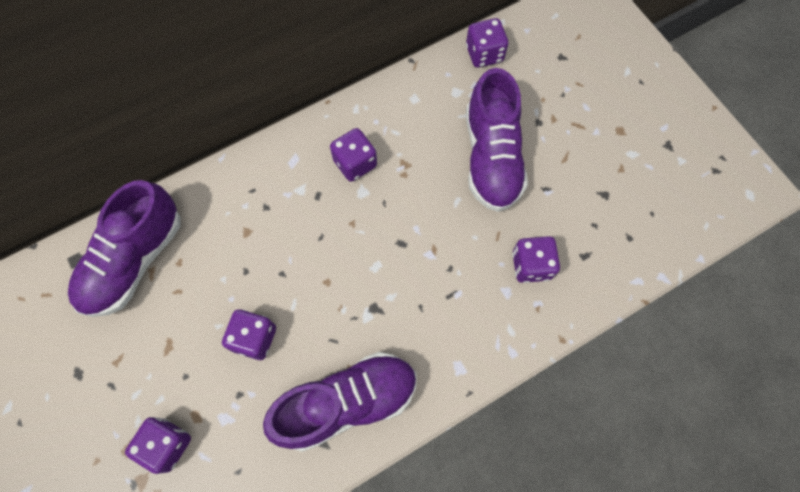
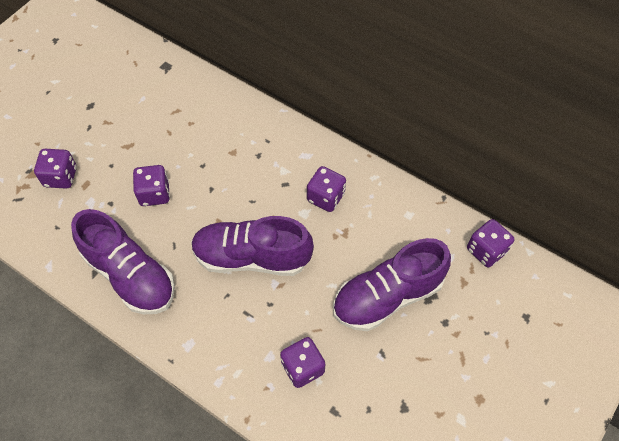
camera: 65 degrees right, 10 degrees down
(134, 261) = (180, 97): purple shoe -> purple shoe (252, 257)

